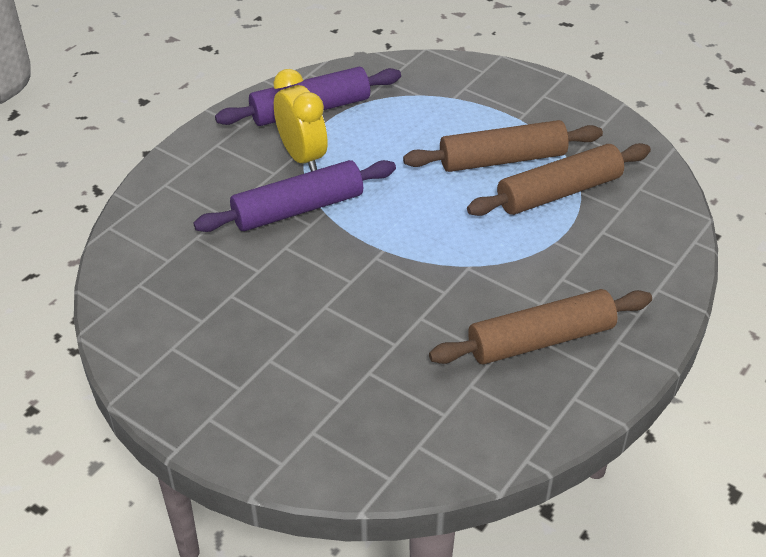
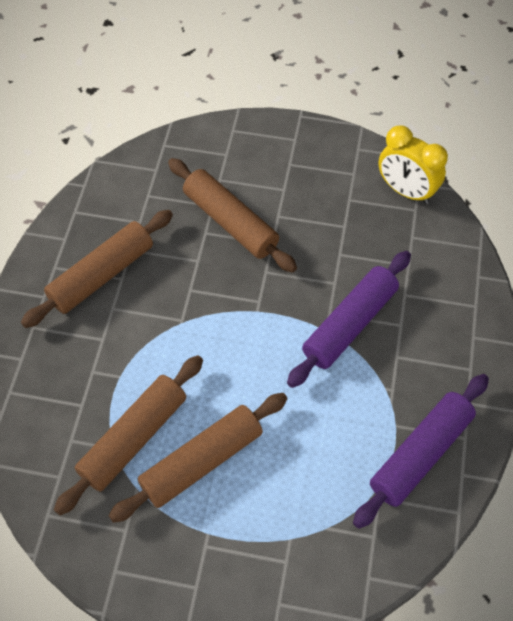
camera: 155 degrees right, 15 degrees up
(302, 157) = (385, 385): yellow clock -> yellow clock (406, 191)
(359, 344) = (230, 222): none -> brown rolling pin

